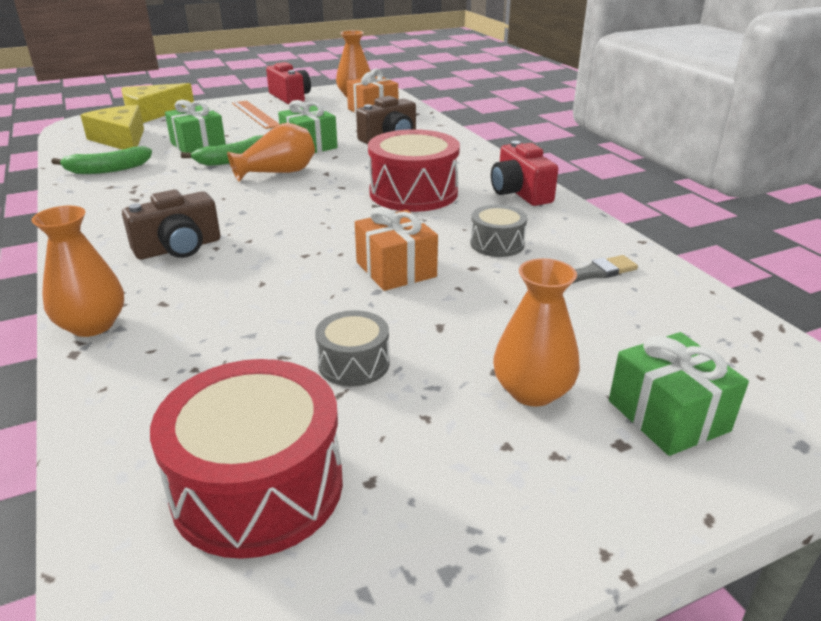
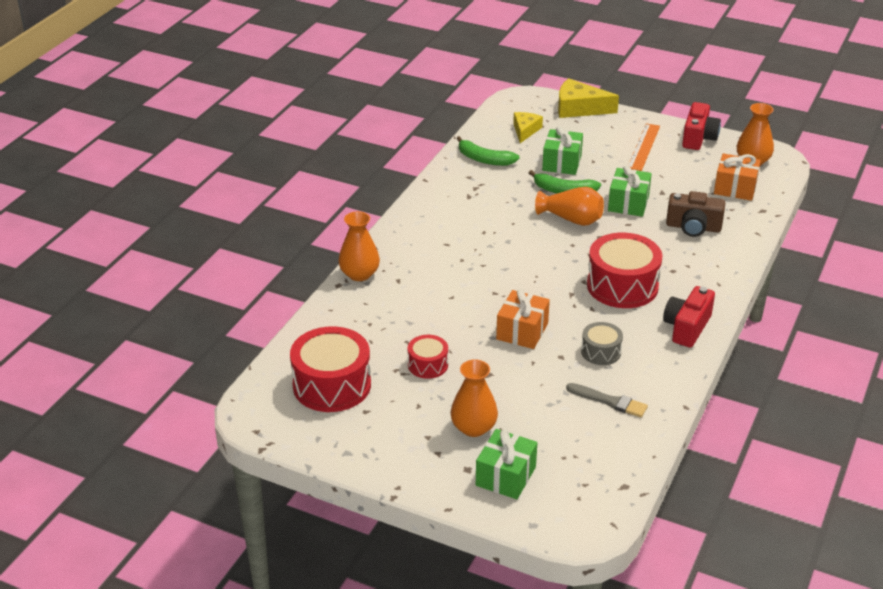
camera: 50 degrees right, 5 degrees up
(121, 139) = (525, 130): yellow cheese -> yellow cheese, size x0.64
(179, 248) = (445, 249): brown camera -> none
(354, 363) = (428, 365): grey drum -> red drum

